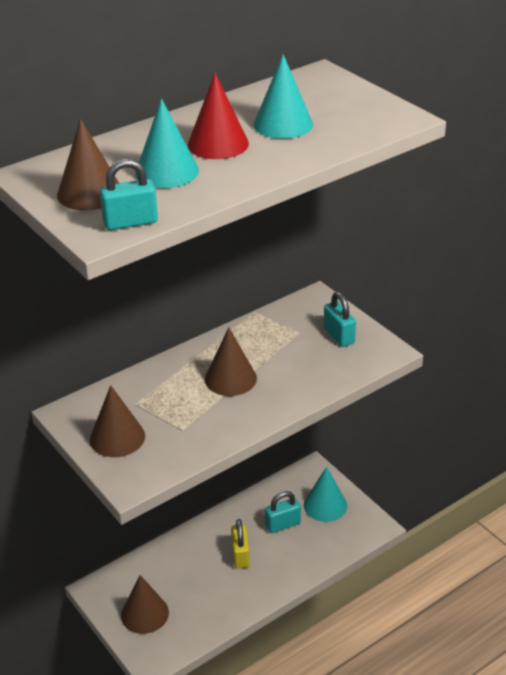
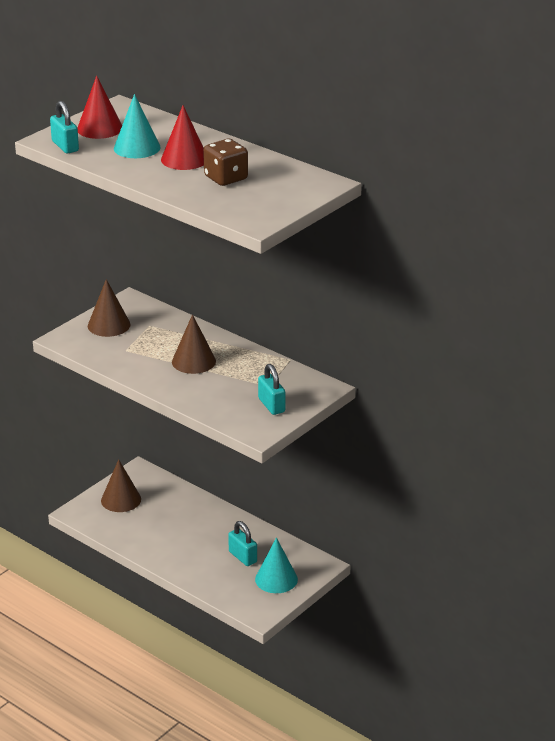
camera: 75 degrees right, 5 degrees down
(89, 193) = (99, 128): brown cone -> red cone
(240, 555) = (198, 538): yellow padlock -> none
(283, 124) = (226, 178): turquoise cone -> brown dice
(339, 336) = (271, 405): turquoise padlock -> turquoise padlock turned 75 degrees counterclockwise

